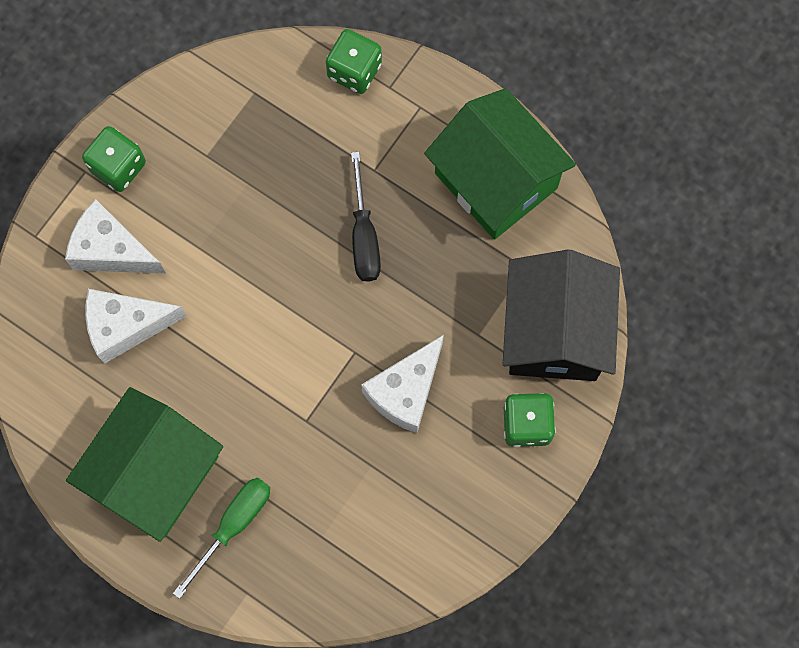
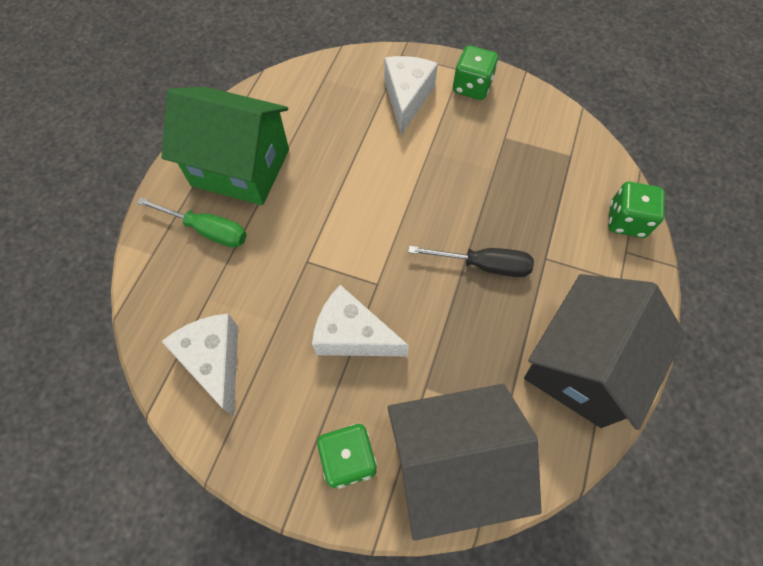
camera: 75 degrees right, 10 degrees down
(126, 326) = (351, 121): white cheese -> white cheese (215, 361)
(364, 236) = (483, 265): black screwdriver -> black screwdriver turned 150 degrees counterclockwise
(496, 180) = (582, 365): green house -> black house

